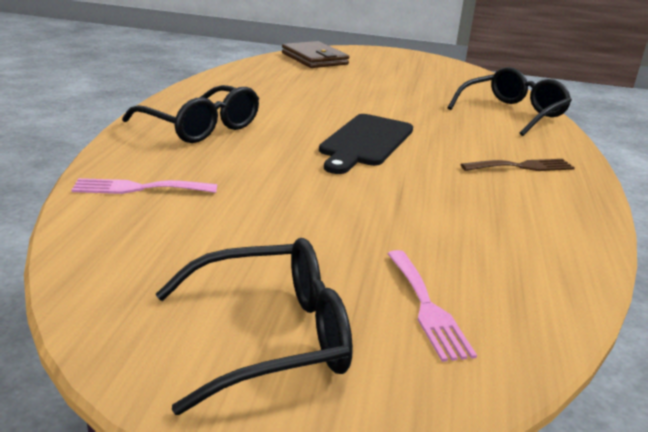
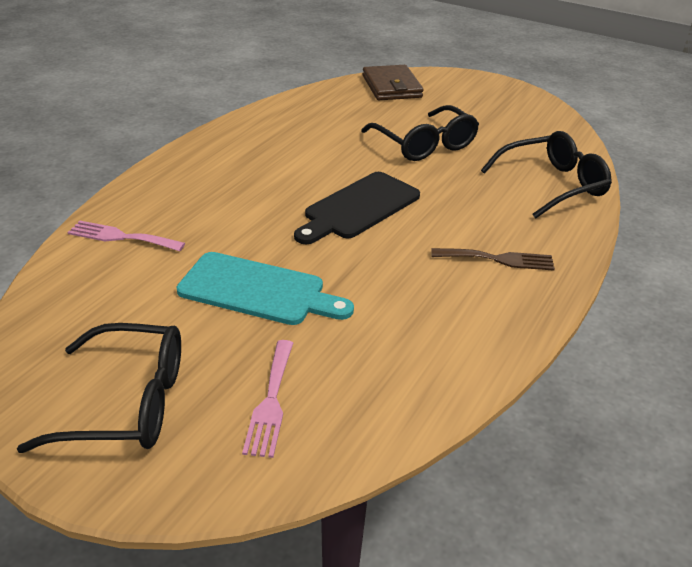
camera: 20 degrees right, 10 degrees up
(201, 127) = (217, 172): black glasses -> black glasses (425, 145)
(327, 215) = (258, 290): none -> turquoise cutting board

